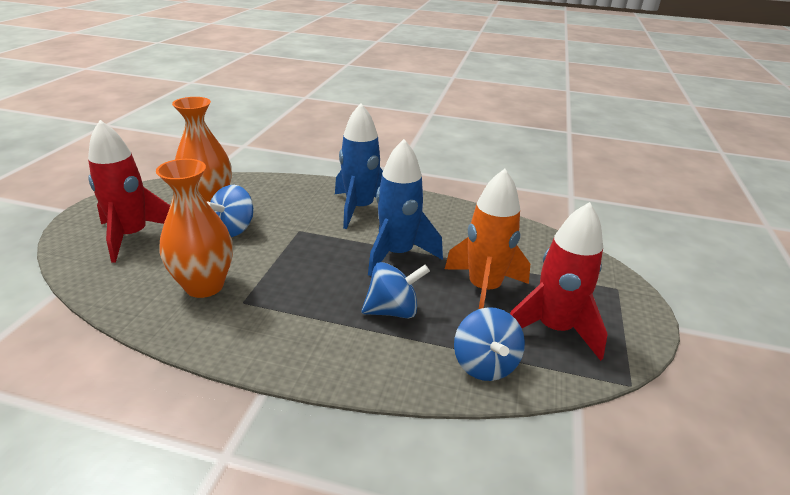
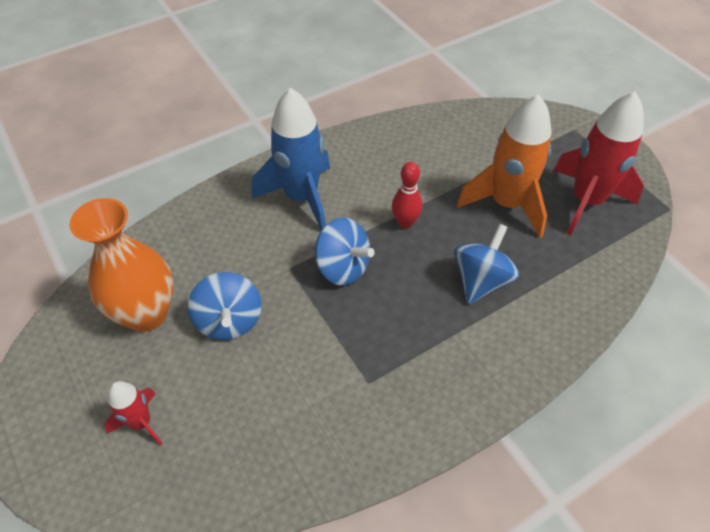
camera: 45 degrees left, 20 degrees up
(132, 236) = (141, 423): red rocket -> red rocket, size x0.52
(204, 286) = (312, 400): orange vase -> none
(397, 254) = (405, 223): blue rocket -> red bowling pin
(484, 364) = (590, 270): blue spinning top -> blue spinning top (342, 267)

